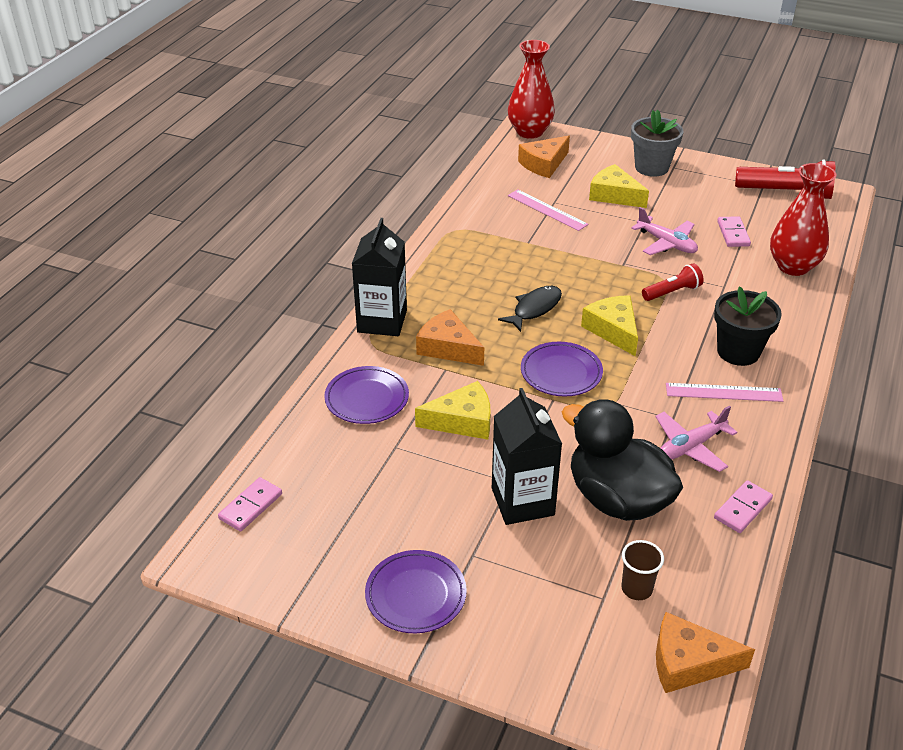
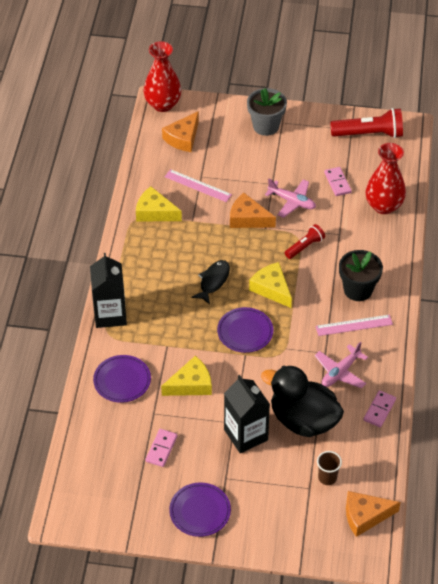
camera: 15 degrees left, 10 degrees up
(250, 506) = (77, 477): pink domino -> pink domino (161, 449)
(448, 347) = (163, 327): orange cheese -> orange cheese (248, 218)
(614, 195) = (244, 161): yellow cheese -> yellow cheese (155, 212)

